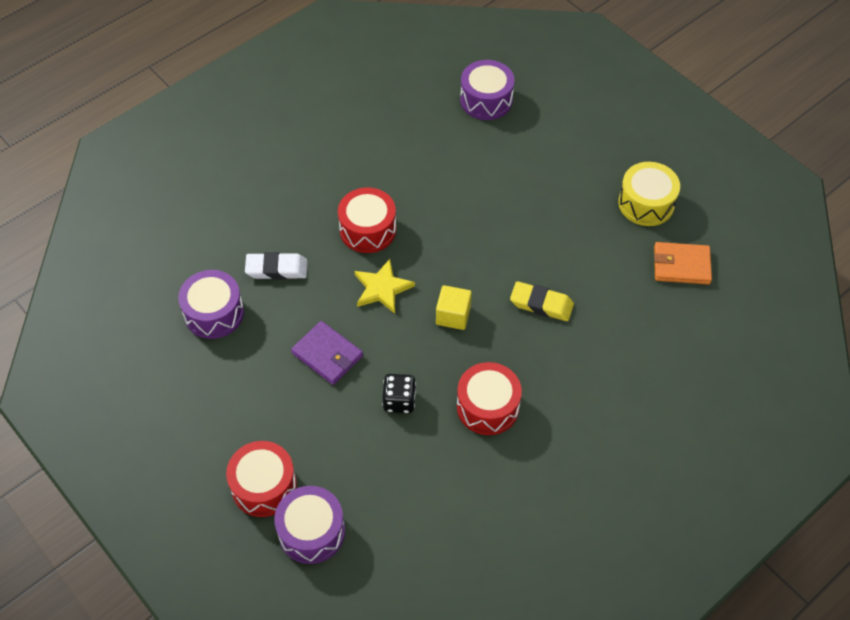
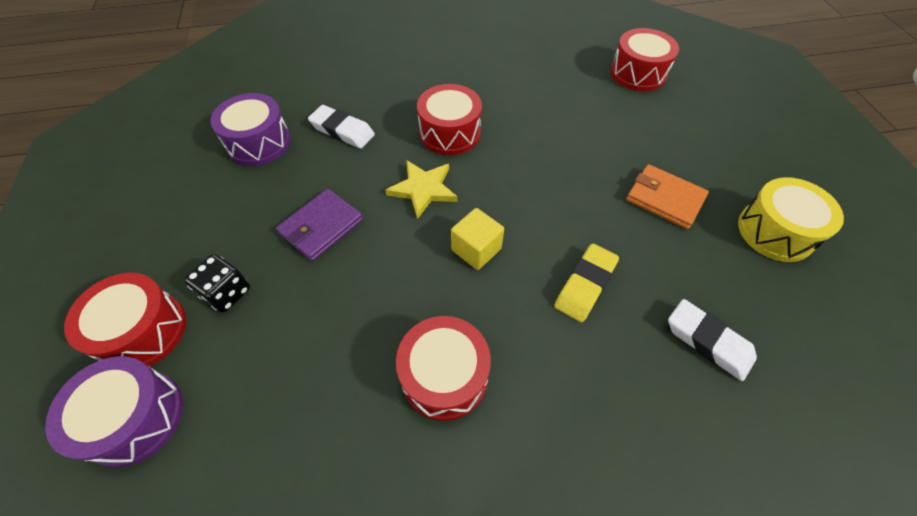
camera: 30 degrees right, 0 degrees up
(327, 355) = (321, 227): purple wallet -> purple wallet turned 60 degrees clockwise
(399, 401) = (352, 313): black dice -> black dice (227, 293)
(486, 100) = (638, 73): purple drum -> red drum
(541, 304) = (585, 285): yellow eraser -> yellow eraser turned 75 degrees clockwise
(634, 304) = (707, 342): none -> white eraser
(681, 265) = (796, 323): orange wallet -> orange wallet (664, 198)

